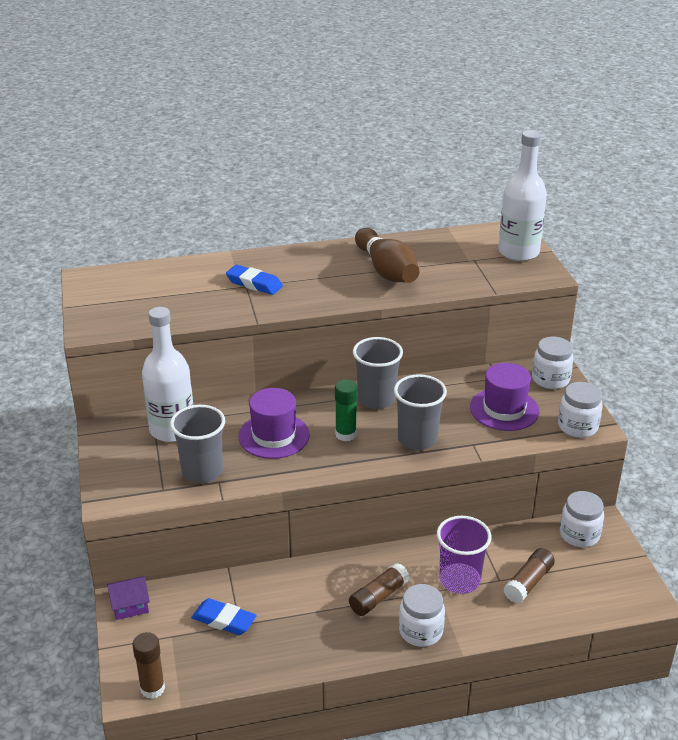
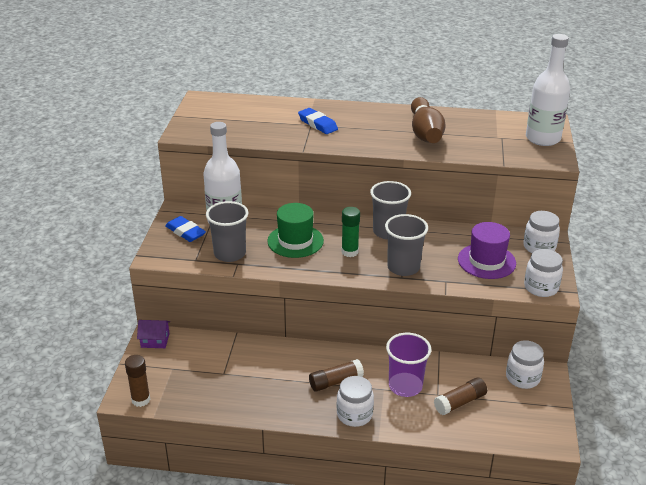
camera: 20 degrees right, 0 degrees up
(224, 620) = (214, 368): blue eraser -> blue eraser (185, 232)
(274, 436) = (295, 241): purple hat -> green hat

